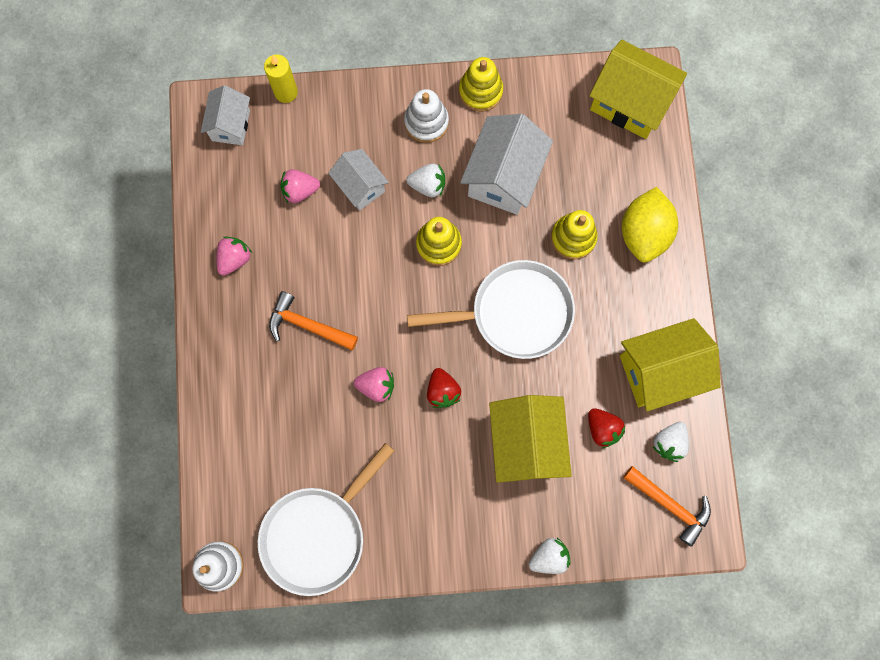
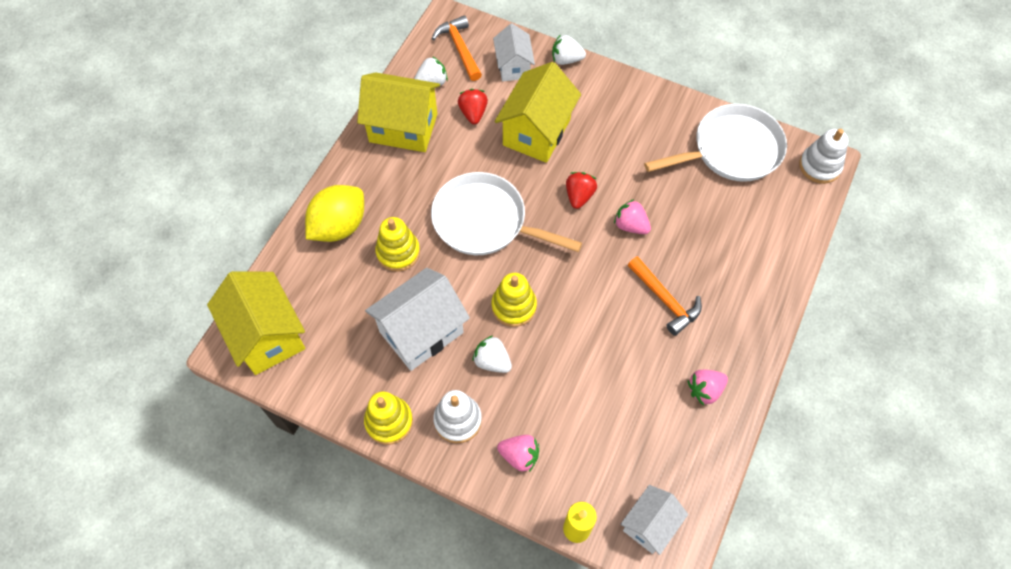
camera: 150 degrees left, 15 degrees down
(300, 190) = (613, 420): pink strawberry -> pink strawberry (519, 456)
(360, 186) = (554, 393): white house -> white house (513, 66)

